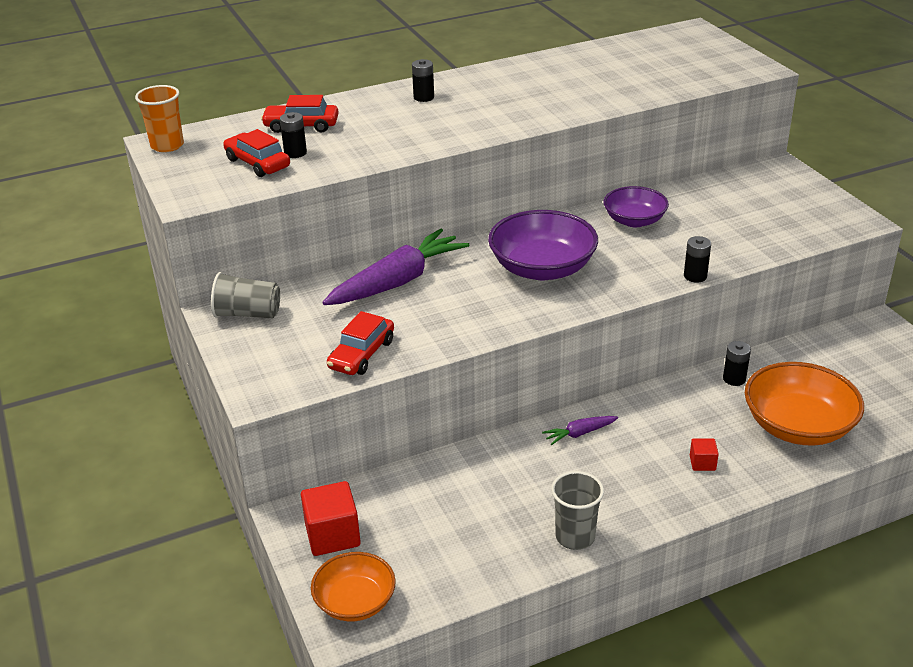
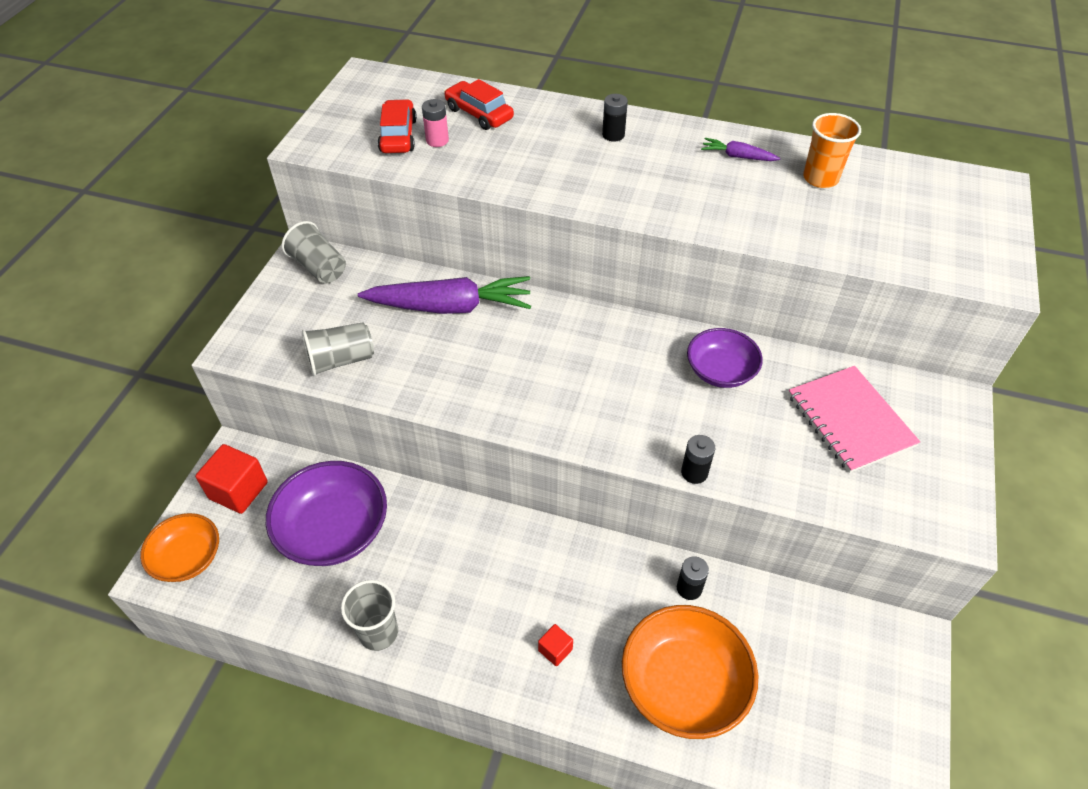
camera: 40 degrees right, 15 degrees up
(167, 145) = (365, 82): orange cup -> orange cup (820, 178)
(295, 153) = (437, 140): black battery -> pink battery
(361, 354) = (341, 360): red car -> grey cup
(542, 268) = (574, 369): purple bowl -> purple bowl (334, 530)
(579, 433) = (497, 540): purple carrot -> purple carrot (738, 156)
(740, 205) = (850, 420): none -> pink notebook

